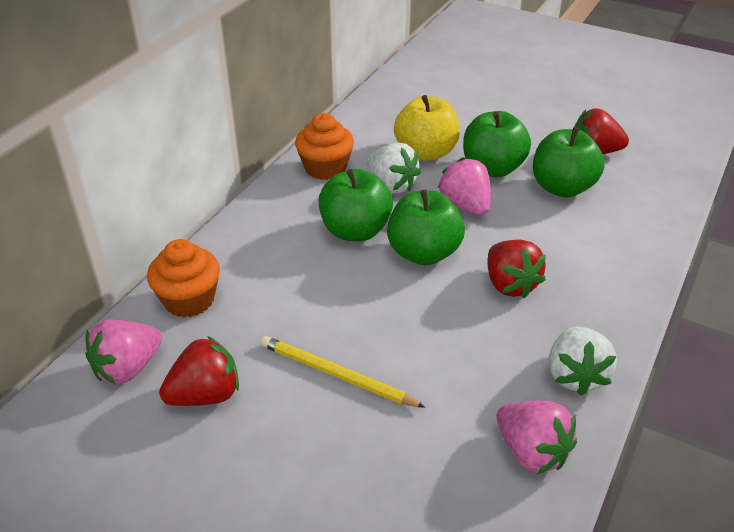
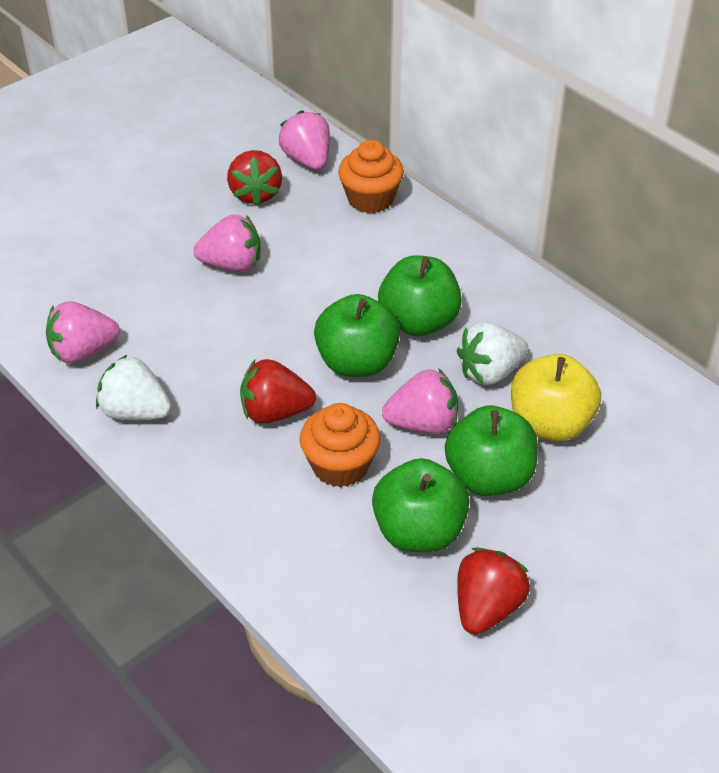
camera: 110 degrees right, 5 degrees up
(325, 168) = (547, 326): orange cupcake -> orange cupcake (340, 465)
(336, 374) = (232, 265): yellow pencil -> pink strawberry

